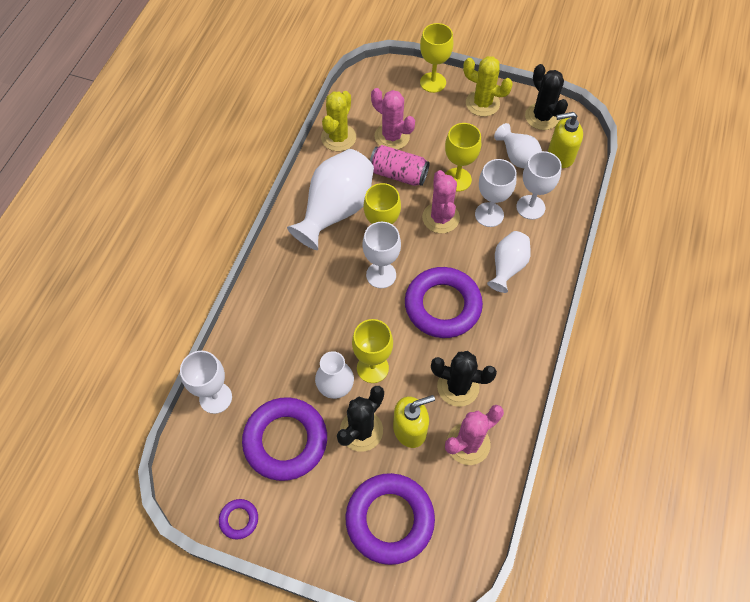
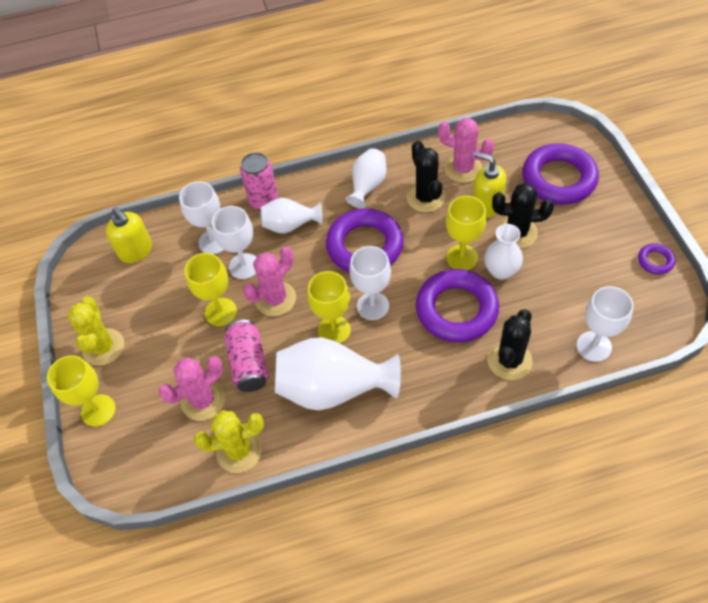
camera: 120 degrees left, 5 degrees down
(285, 441) = (573, 273): purple ring -> purple ring (456, 310)
(392, 136) = (203, 400): pink cactus -> pink cactus turned 45 degrees clockwise
(518, 157) = (159, 280): white vase -> white vase (367, 186)
(542, 117) = (92, 289): black cactus -> black cactus (509, 360)
(549, 263) = (264, 201): none -> pink can

